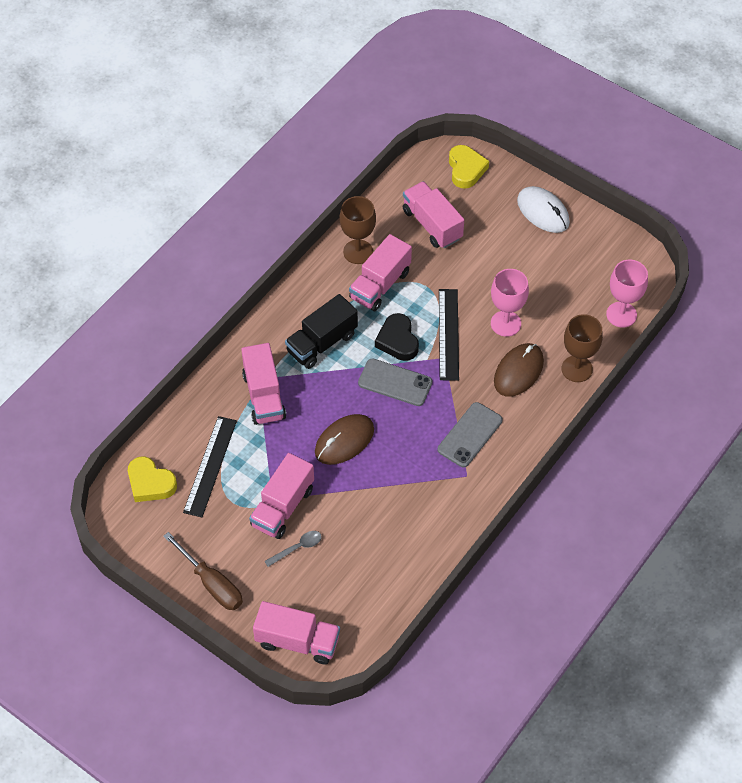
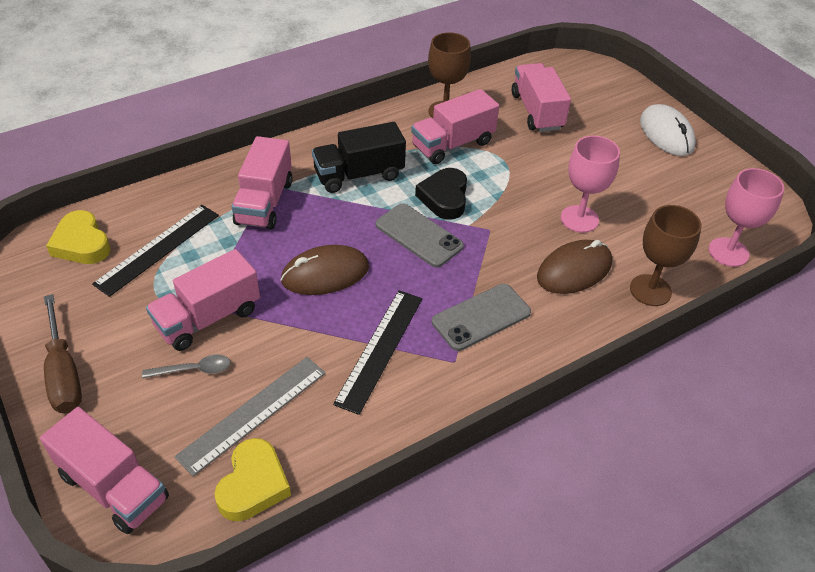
camera: 20 degrees right, 10 degrees down
(355, 562) = (253, 414): none -> grey ruler
(448, 334) = (506, 209): black ruler -> black ruler (380, 349)
(466, 169) = (595, 79): yellow heart -> yellow heart (253, 485)

